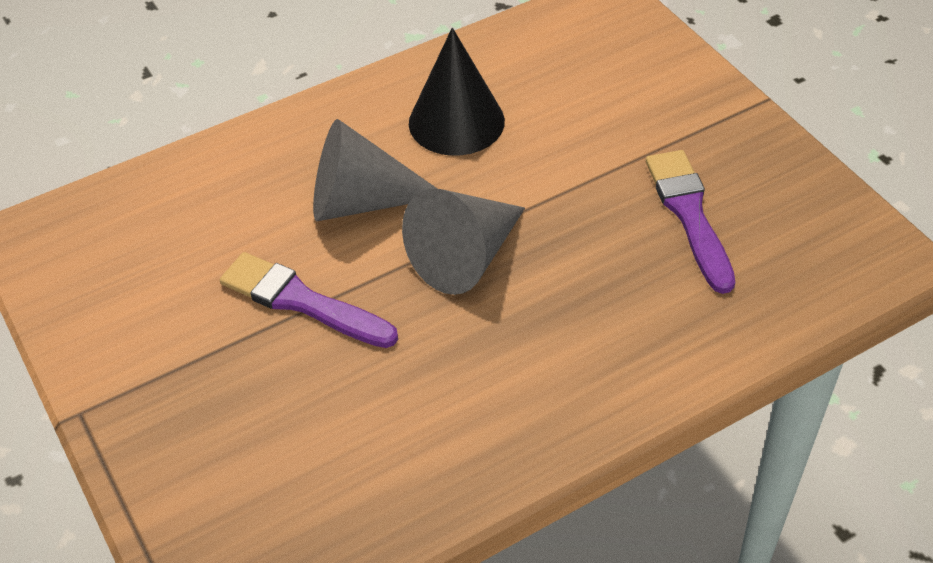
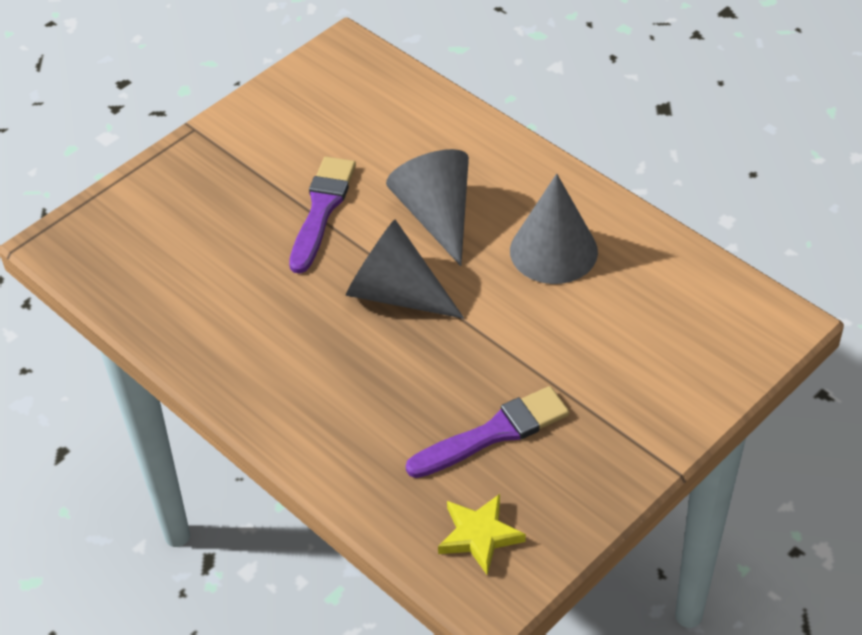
camera: 75 degrees right, 0 degrees up
(456, 122) = (553, 251): black cone -> grey cone
(818, 251) = (479, 536): none -> yellow star

